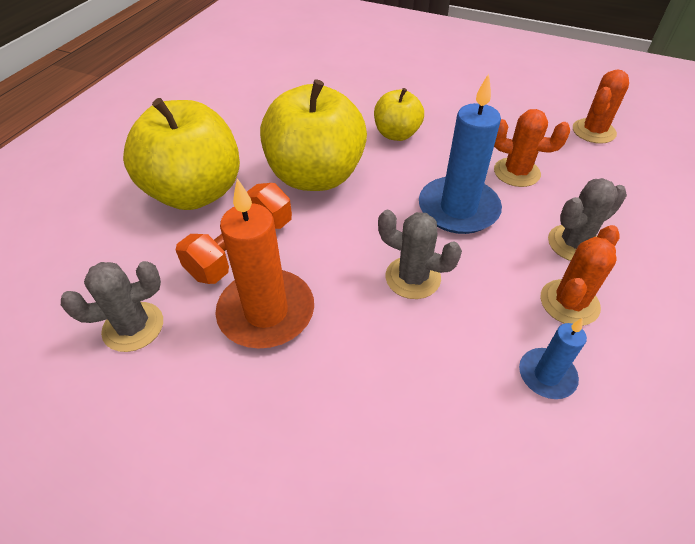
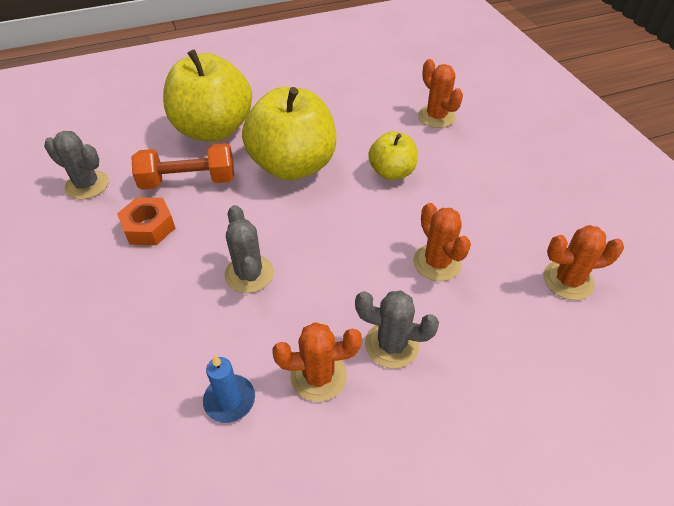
camera: 45 degrees right, 0 degrees up
(266, 312) = (149, 227): orange candle -> orange nut
(367, 79) = (436, 117): none -> orange cactus
(458, 209) = (349, 255): blue candle -> none

